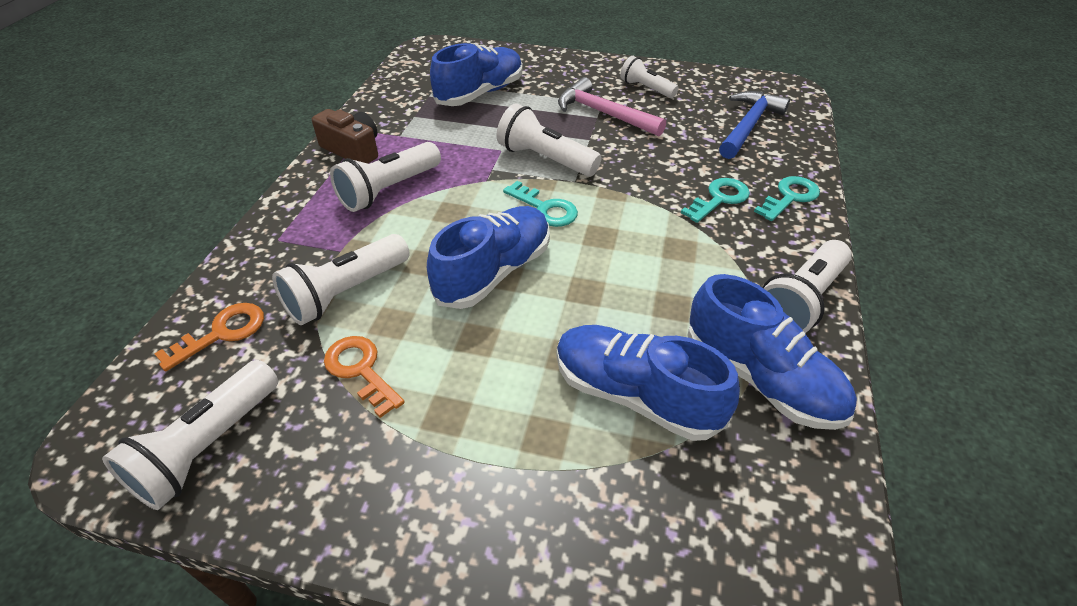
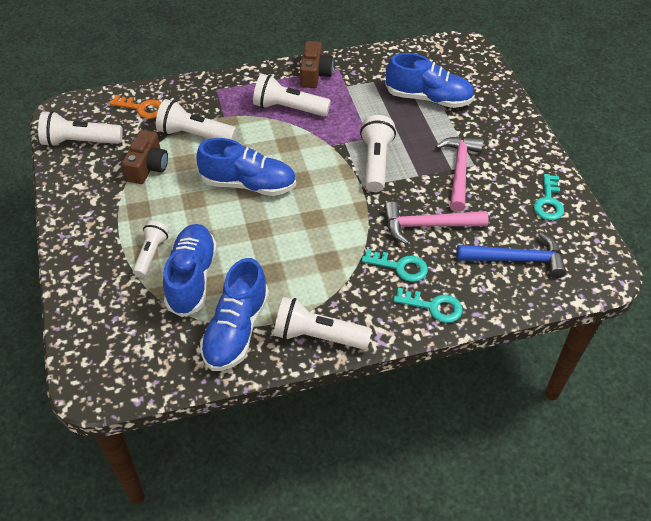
camera: 60 degrees right, 5 degrees up
(361, 370) = (148, 167): orange key -> brown camera
(545, 208) = (322, 183): turquoise key -> turquoise key (548, 202)
(646, 88) = (519, 182): white flashlight -> white flashlight (151, 254)
(669, 159) = (428, 225): none -> pink hammer

